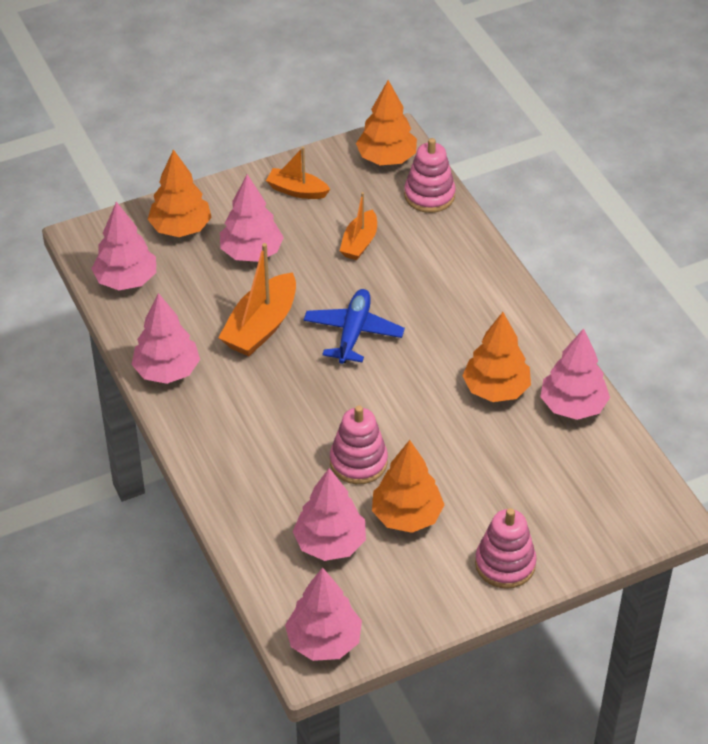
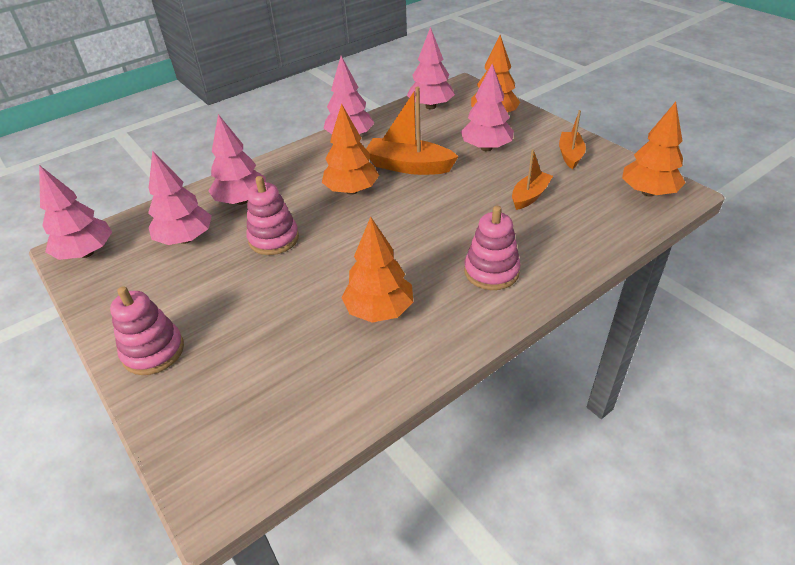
camera: 80 degrees right, 5 degrees down
(353, 333) = (420, 211): blue plane -> none
(359, 243) = (530, 196): orange boat -> orange boat turned 120 degrees clockwise
(406, 516) = (214, 276): orange tree -> orange tree (351, 190)
(429, 195) = (619, 225): pink stacking toy -> pink stacking toy (491, 271)
(572, 406) = (371, 375): pink tree -> pink tree (242, 200)

